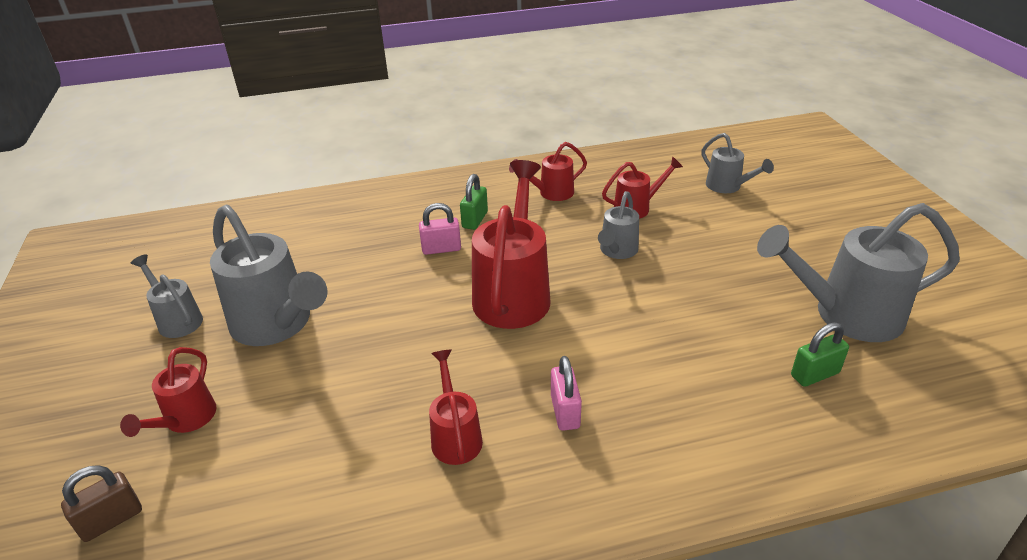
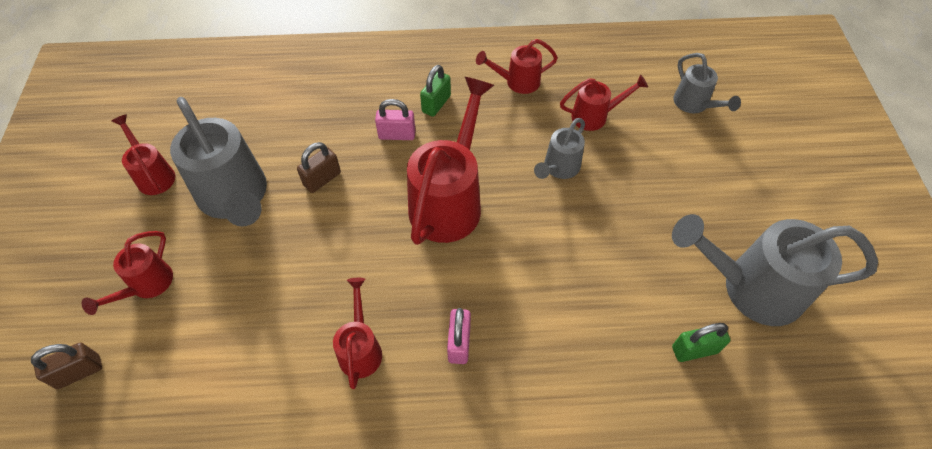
camera: 10 degrees right, 20 degrees up
(177, 320) = (154, 175): grey watering can -> red watering can
(371, 295) = (322, 179): none -> brown padlock

